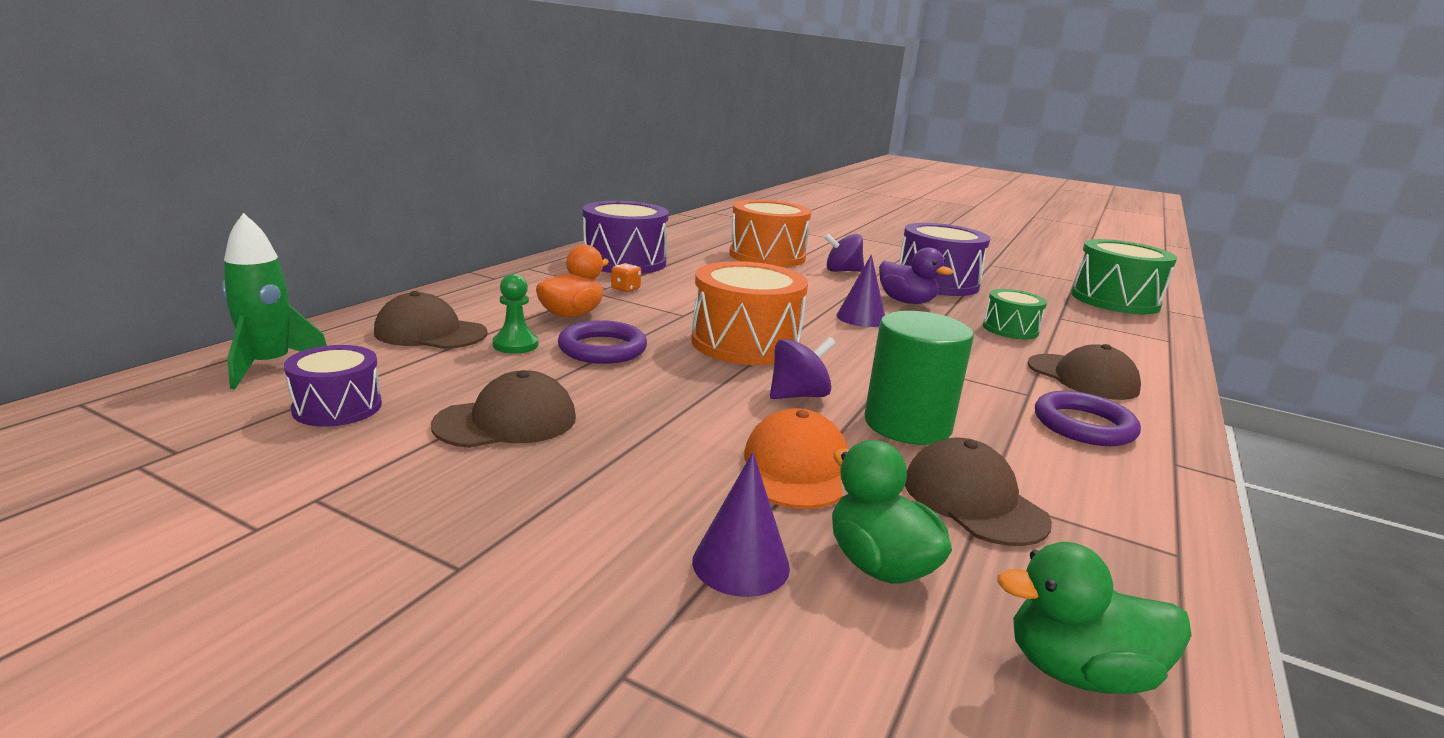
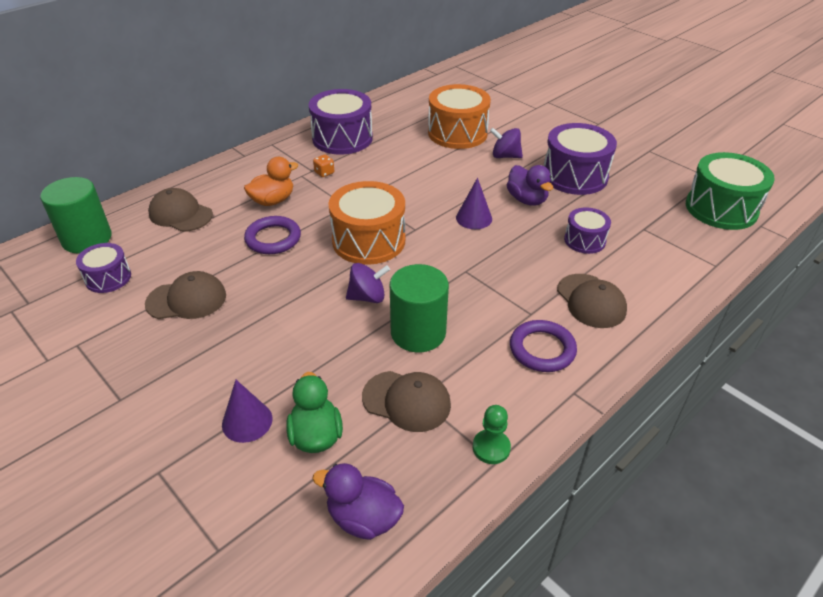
camera: 20 degrees right, 20 degrees up
(269, 366) = (87, 239): green rocket -> green cylinder
(515, 345) = (223, 230): green pawn -> green pawn (491, 448)
(795, 468) = (321, 359): orange cap -> none
(973, 500) = (406, 401): brown cap -> brown cap turned 120 degrees clockwise
(1010, 329) = (584, 240): green drum -> purple drum
(1078, 671) = (363, 518): green duck -> purple duck

